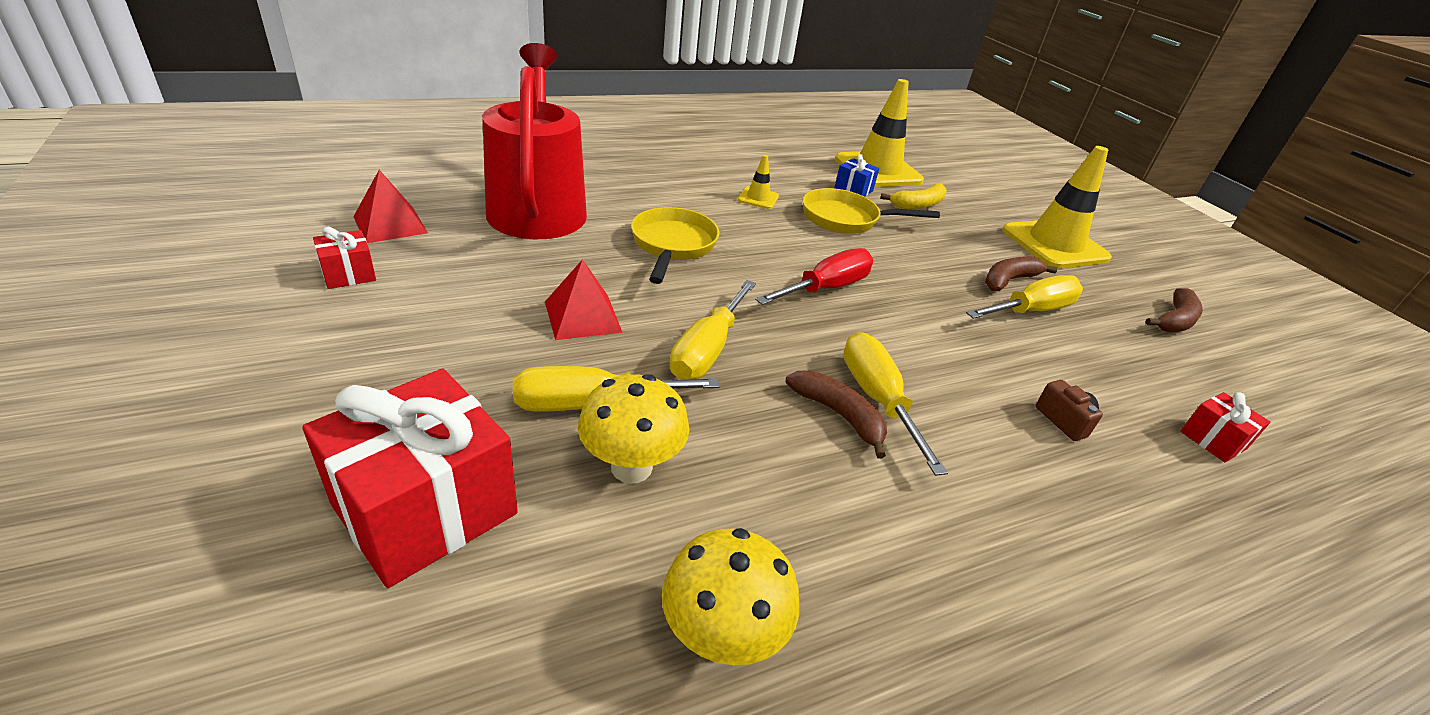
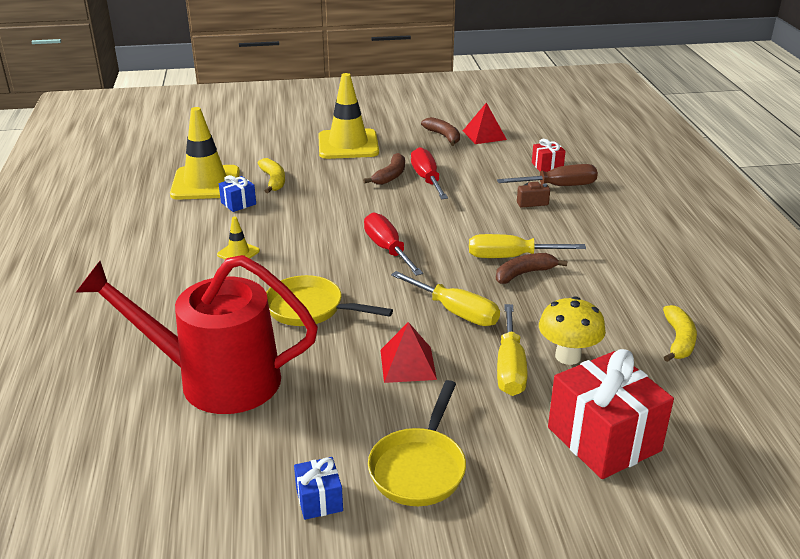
camera: 70 degrees left, 5 degrees down
(349, 274) = (319, 500): red gift -> blue gift
(390, 224) = (225, 479): red pyramid -> red pyramid (484, 135)
(721, 637) = (678, 340): yellow mushroom -> yellow banana
(846, 219) = (288, 218): yellow pan -> yellow pan (419, 467)
(1009, 280) = (390, 176): brown banana -> brown banana turned 135 degrees counterclockwise
(1031, 311) = (427, 179): yellow screwdriver -> red screwdriver
(1154, 456) = (558, 186): none -> brown screwdriver

